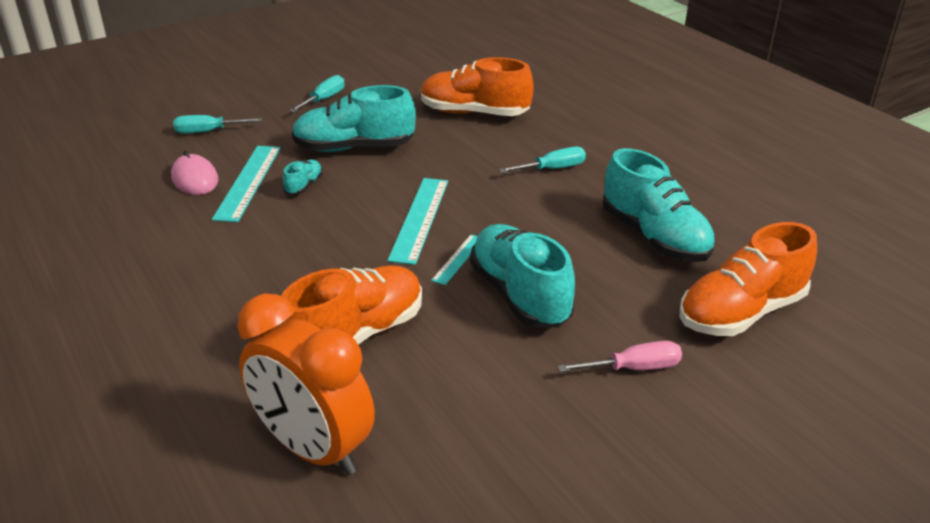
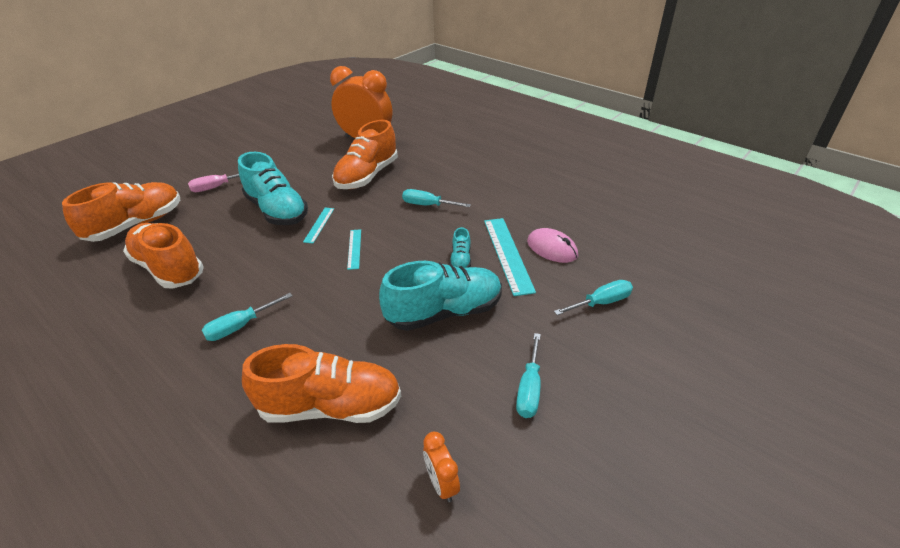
camera: 165 degrees right, 5 degrees up
(292, 259) = (428, 205): none -> turquoise screwdriver
(412, 77) = (441, 484): none -> orange clock
(420, 219) = (354, 249): turquoise ruler -> turquoise ruler, size x0.54
(654, 237) = (169, 268): turquoise shoe -> orange shoe

